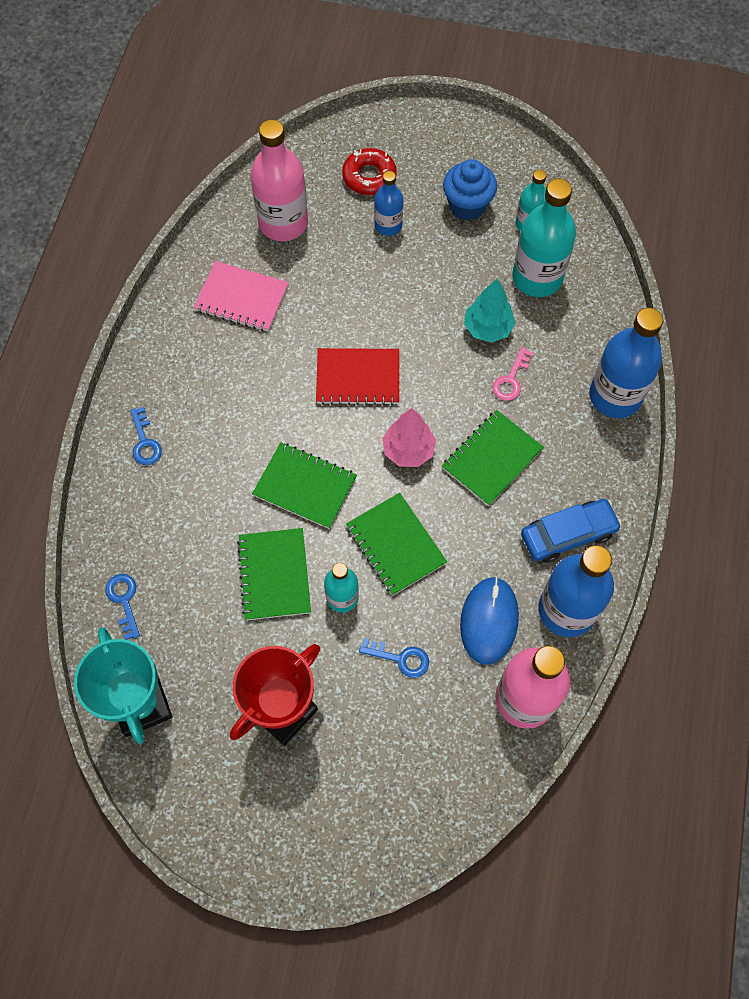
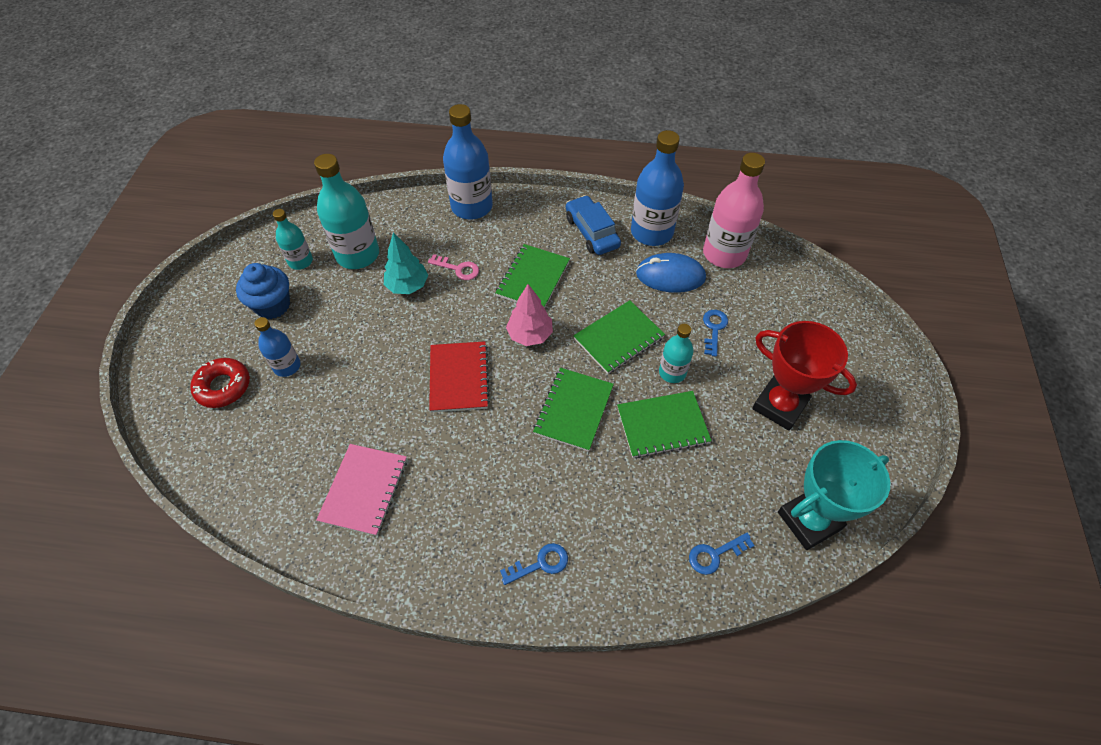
camera: 95 degrees left, 10 degrees down
(283, 223) = (270, 460): pink bottle -> none
(492, 459) = (533, 279): green notebook -> green notebook turned 75 degrees clockwise

